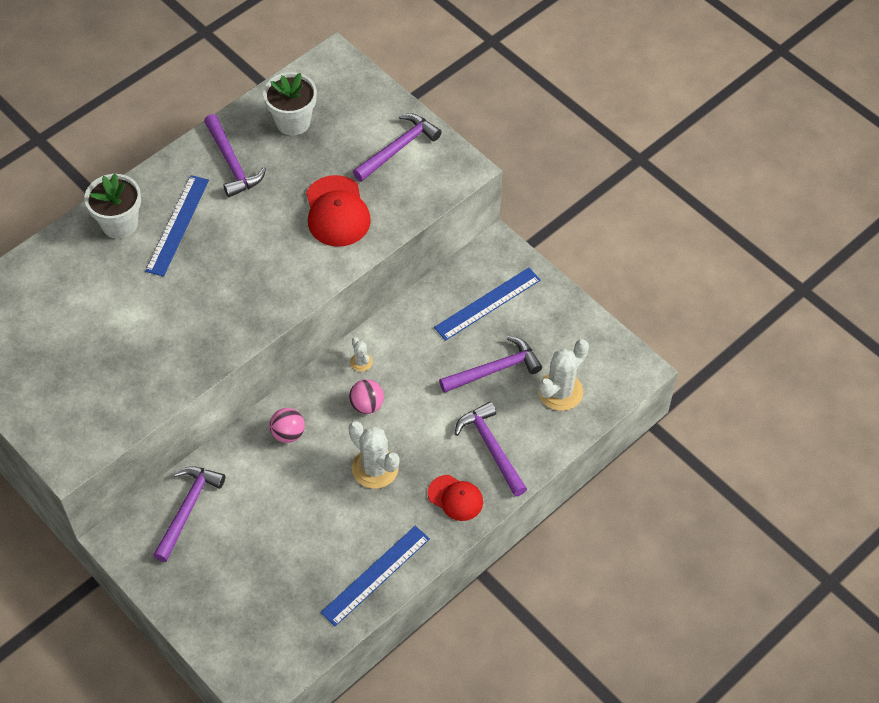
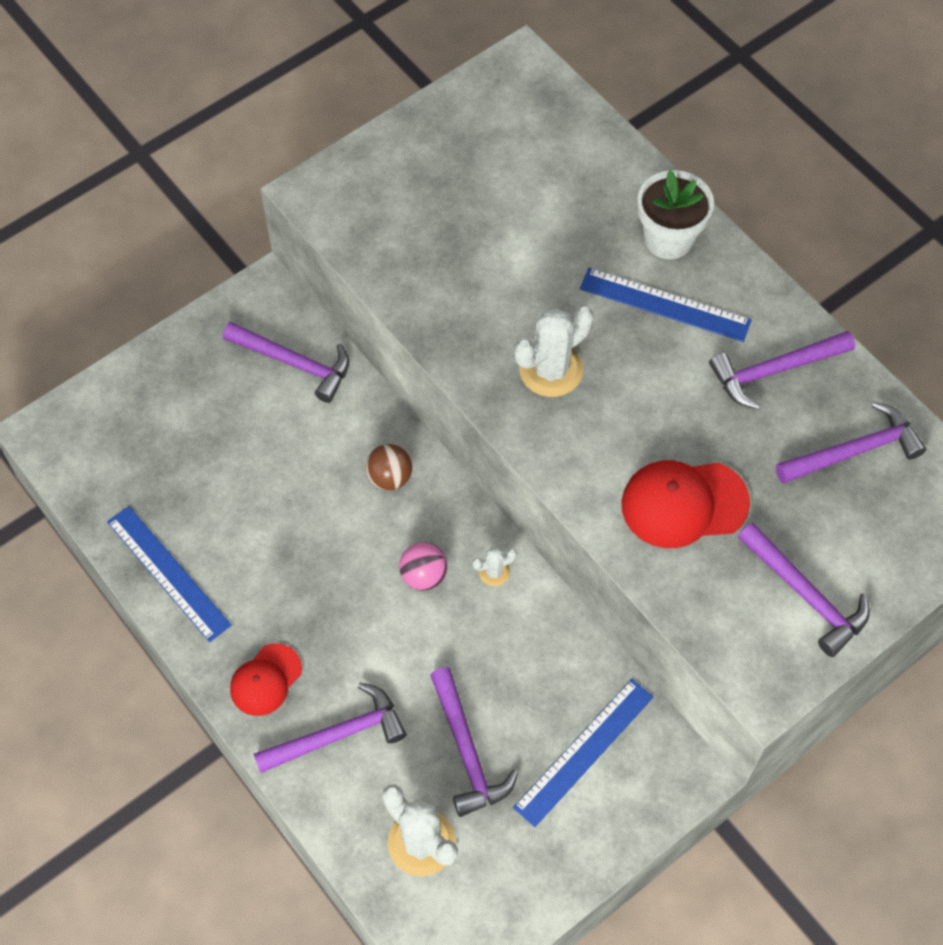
camera: 95 degrees right, 5 degrees up
(288, 433) = (389, 477): pink ball -> brown ball
(293, 122) = (854, 451): white flower pot -> purple hammer
(375, 468) = (324, 580): white cactus -> white cactus (551, 370)
(487, 303) = (584, 751): blue ruler -> blue ruler turned 75 degrees clockwise

